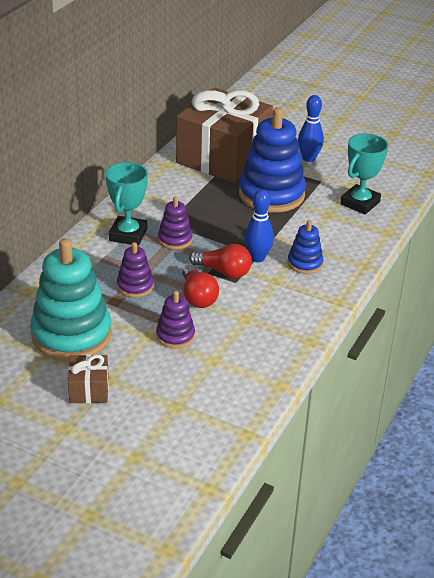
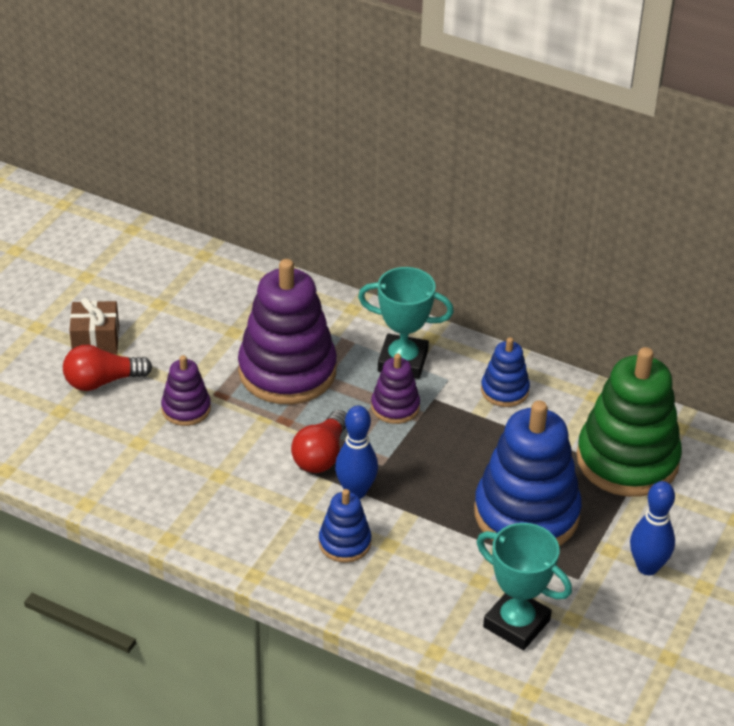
camera: 90 degrees right, 5 degrees up
(71, 335) = (192, 321): turquoise stacking toy -> none
(135, 286) = (287, 371): purple stacking toy -> purple stacking toy, size x2.05
(160, 196) = (504, 390): none -> blue stacking toy
(197, 297) = (265, 429): red light bulb -> red light bulb (102, 381)
(223, 157) = (627, 460): brown gift -> green stacking toy

